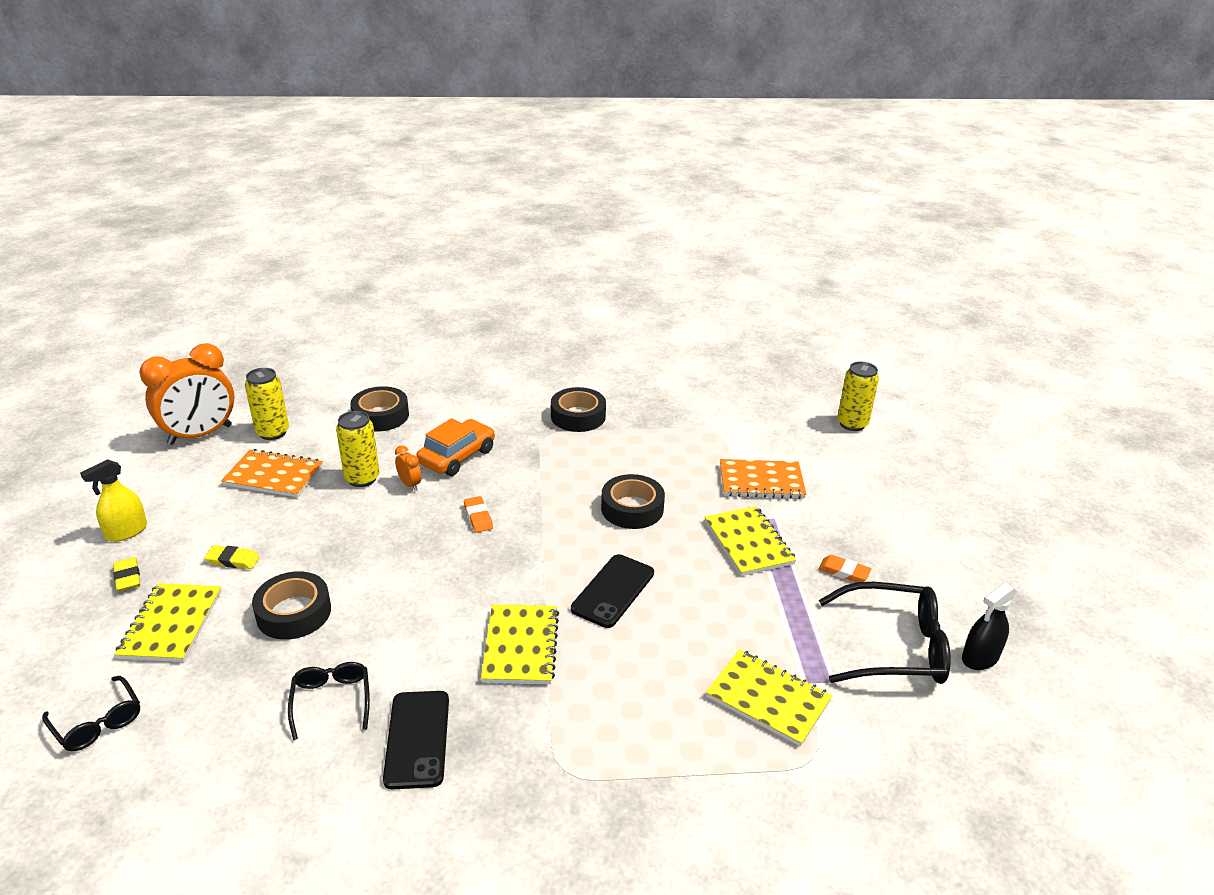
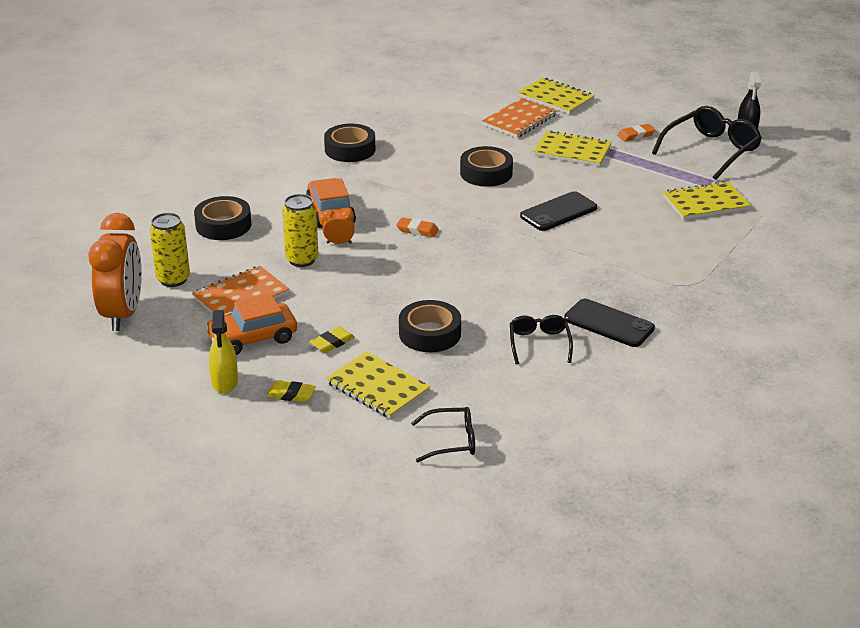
camera: 50 degrees left, 0 degrees up
(208, 513) = (252, 338): none -> orange car
(331, 701) = (539, 344): black glasses -> black glasses turned 60 degrees clockwise
(520, 646) = (569, 261): yellow notebook -> yellow notebook (555, 98)
(613, 591) = (558, 212): black phone -> black phone turned 75 degrees clockwise
(852, 424) = (504, 65): yellow can -> none

